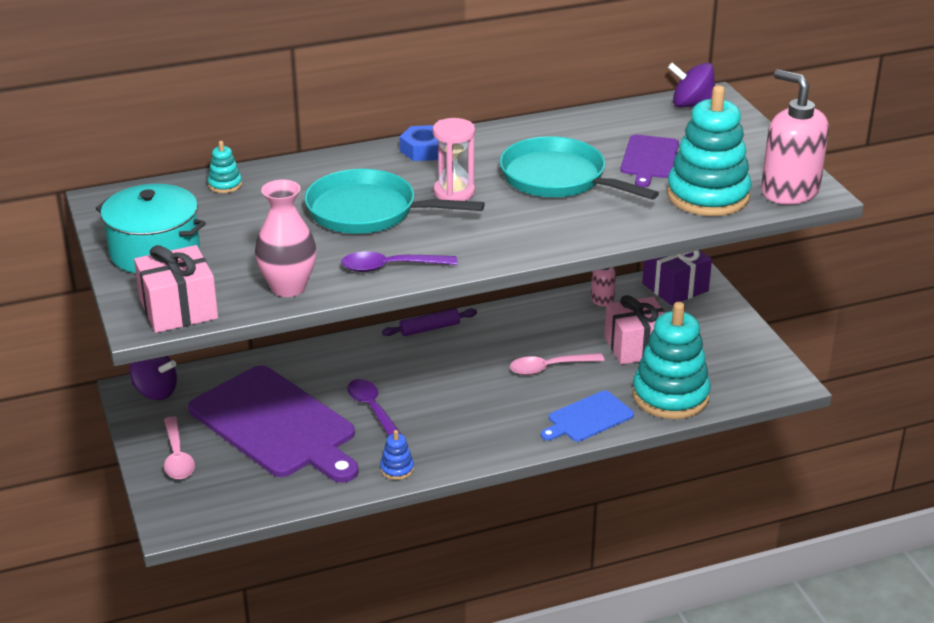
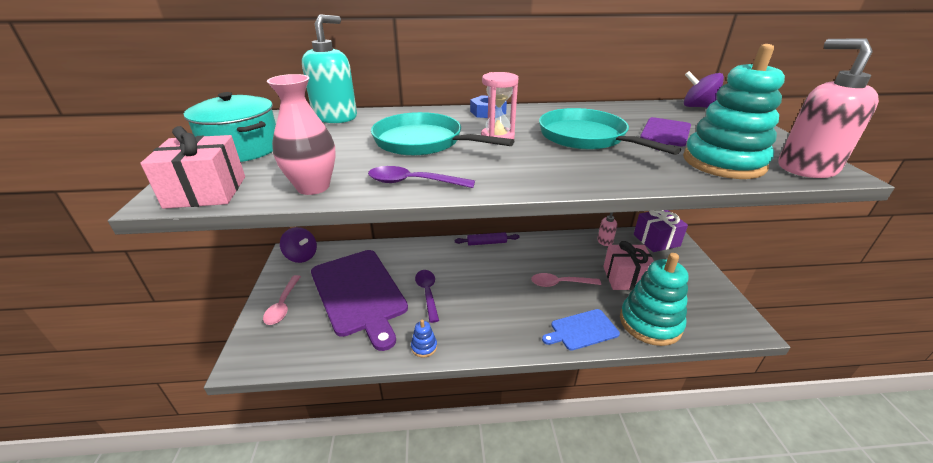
camera: 15 degrees right, 0 degrees up
(225, 185) = (335, 117): turquoise stacking toy -> turquoise soap dispenser

